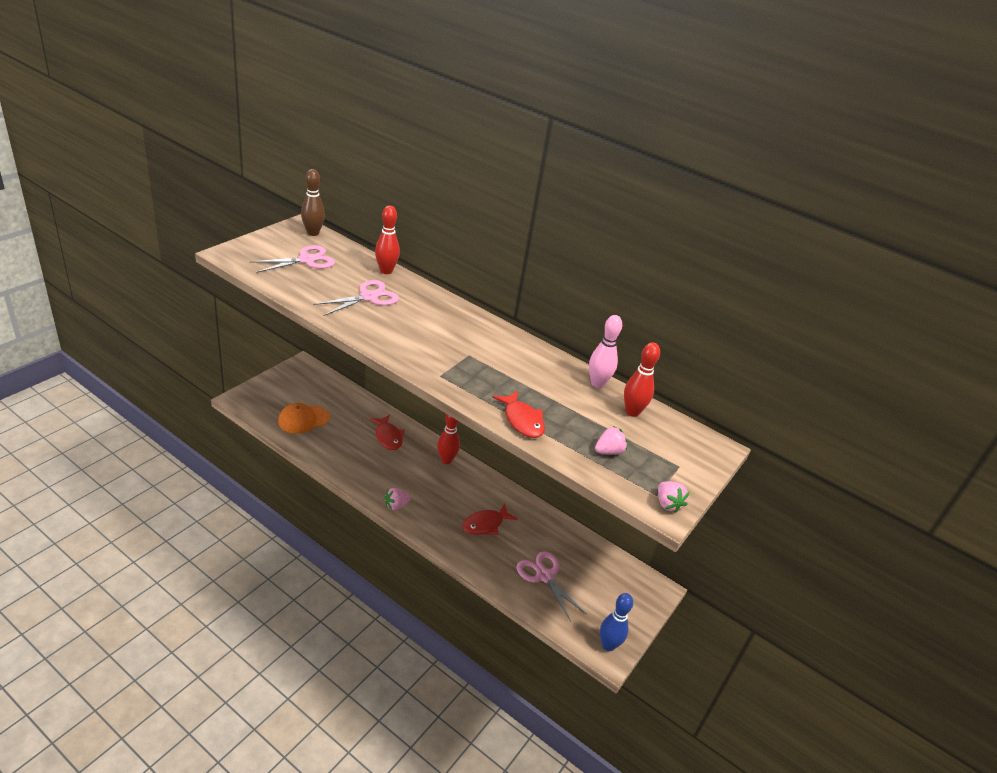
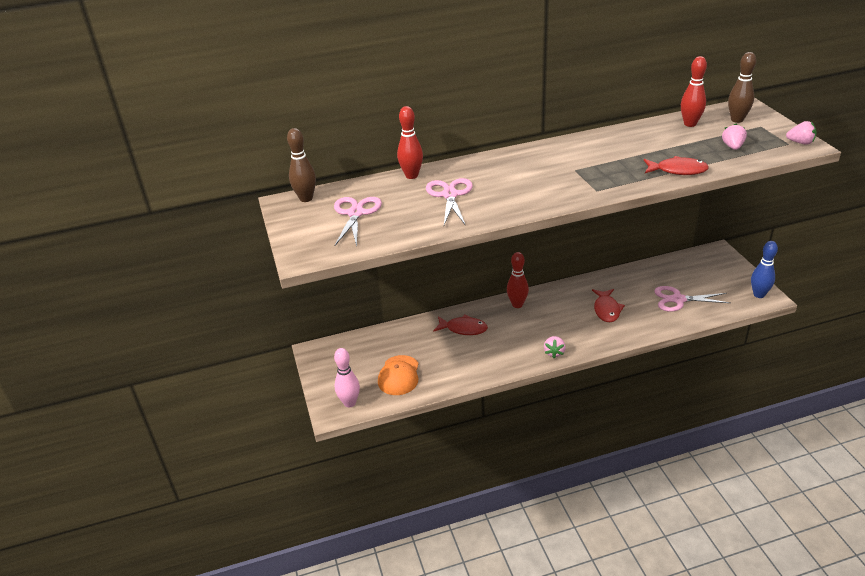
camera: 45 degrees left, 0 degrees up
(597, 383) = (647, 127): pink bowling pin -> pink bowling pin (349, 403)
(676, 445) = (737, 120): none -> brown bowling pin

